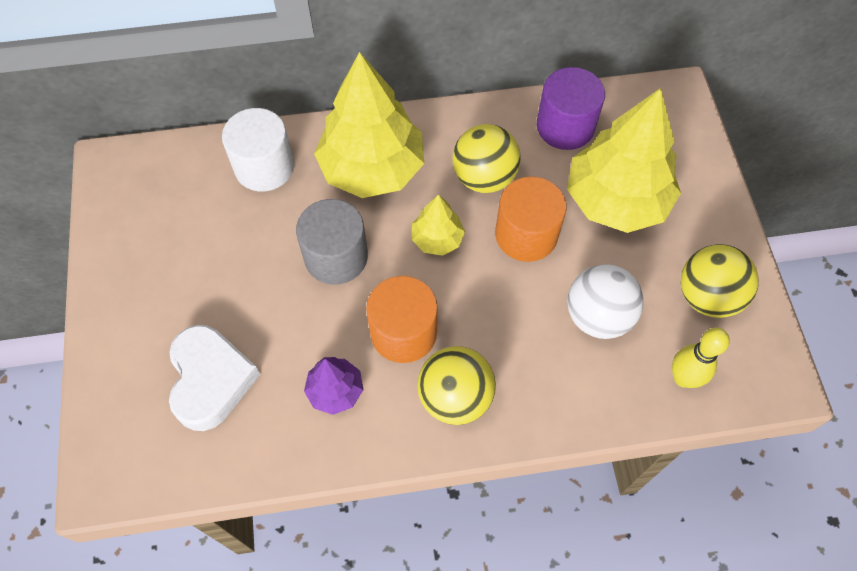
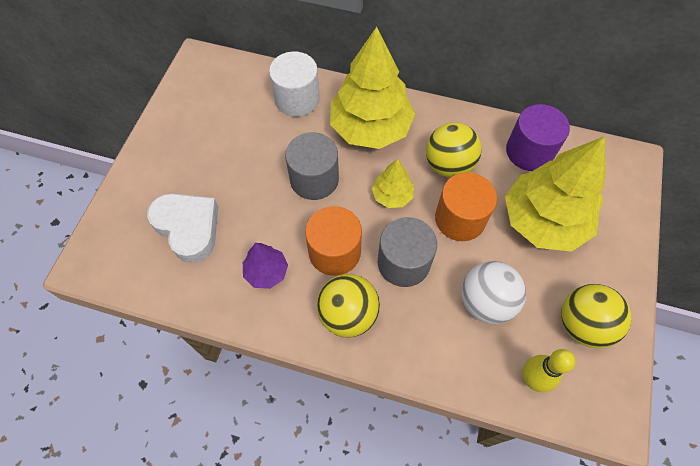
camera: 25 degrees right, 0 degrees up
(211, 380) = (188, 228): white heart -> white heart turned 60 degrees counterclockwise
(488, 311) = (403, 262): none -> grey cylinder

